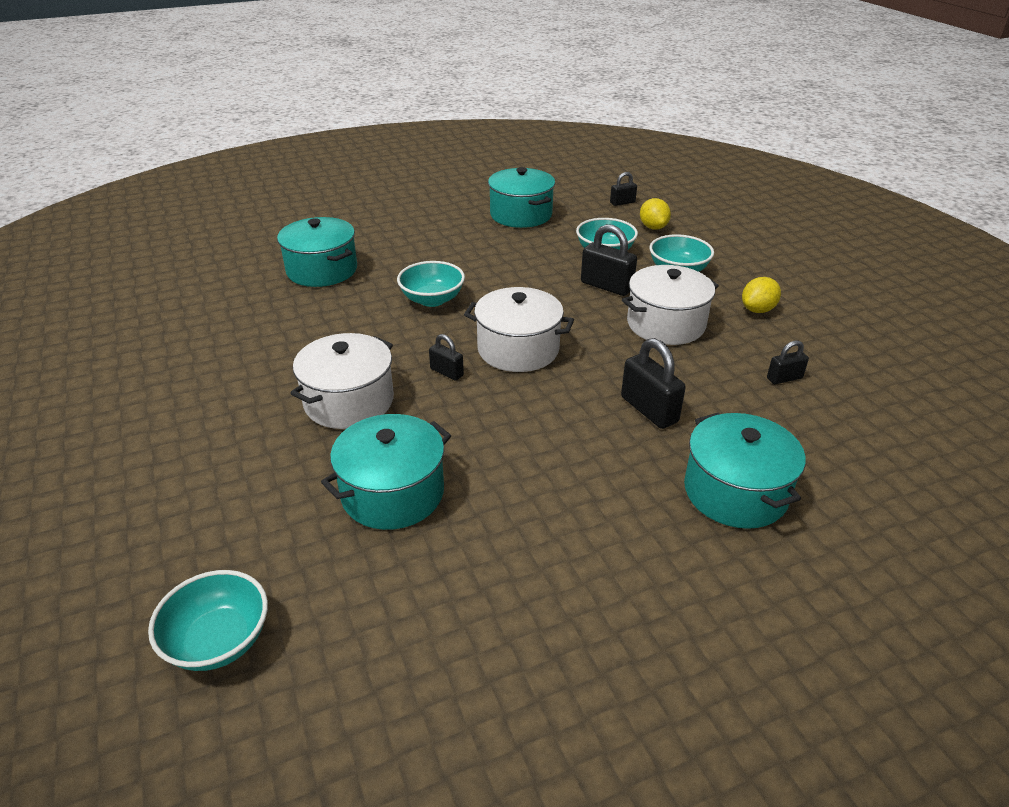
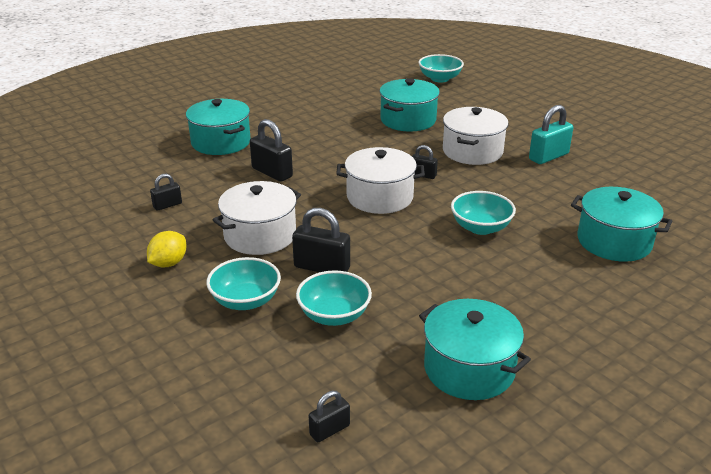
camera: 165 degrees right, 5 degrees down
(259, 375) = (548, 157): none -> turquoise padlock
(653, 227) = (277, 375): yellow lemon -> none

